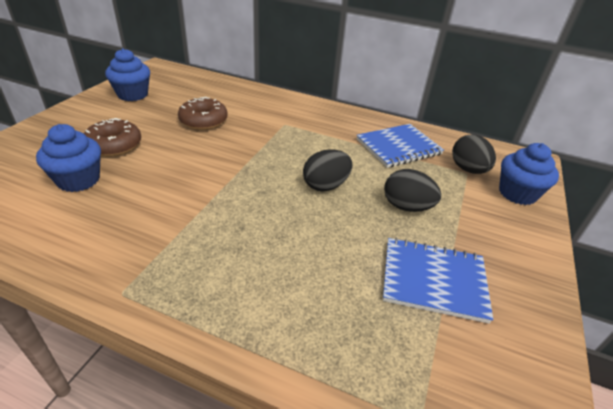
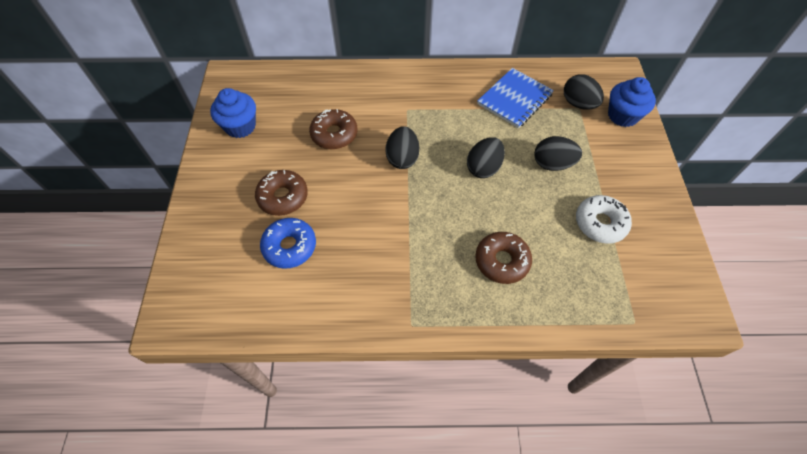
camera: 20 degrees left, 20 degrees up
(78, 180) = (290, 247): blue cupcake -> blue donut
(249, 154) = (402, 158): none -> black egg
(281, 272) = (502, 261): none -> brown donut
(433, 280) = (600, 223): blue notebook -> white donut

